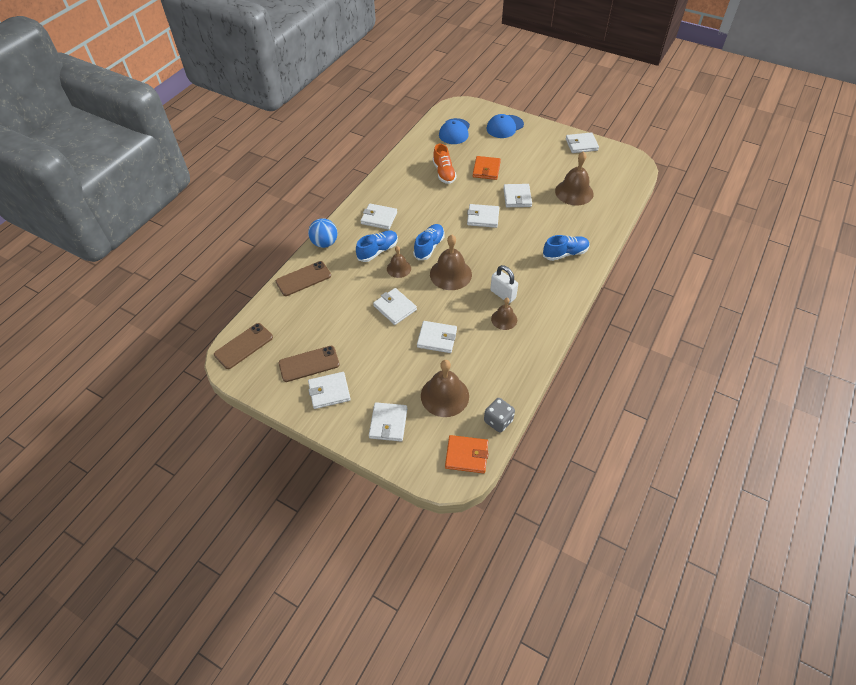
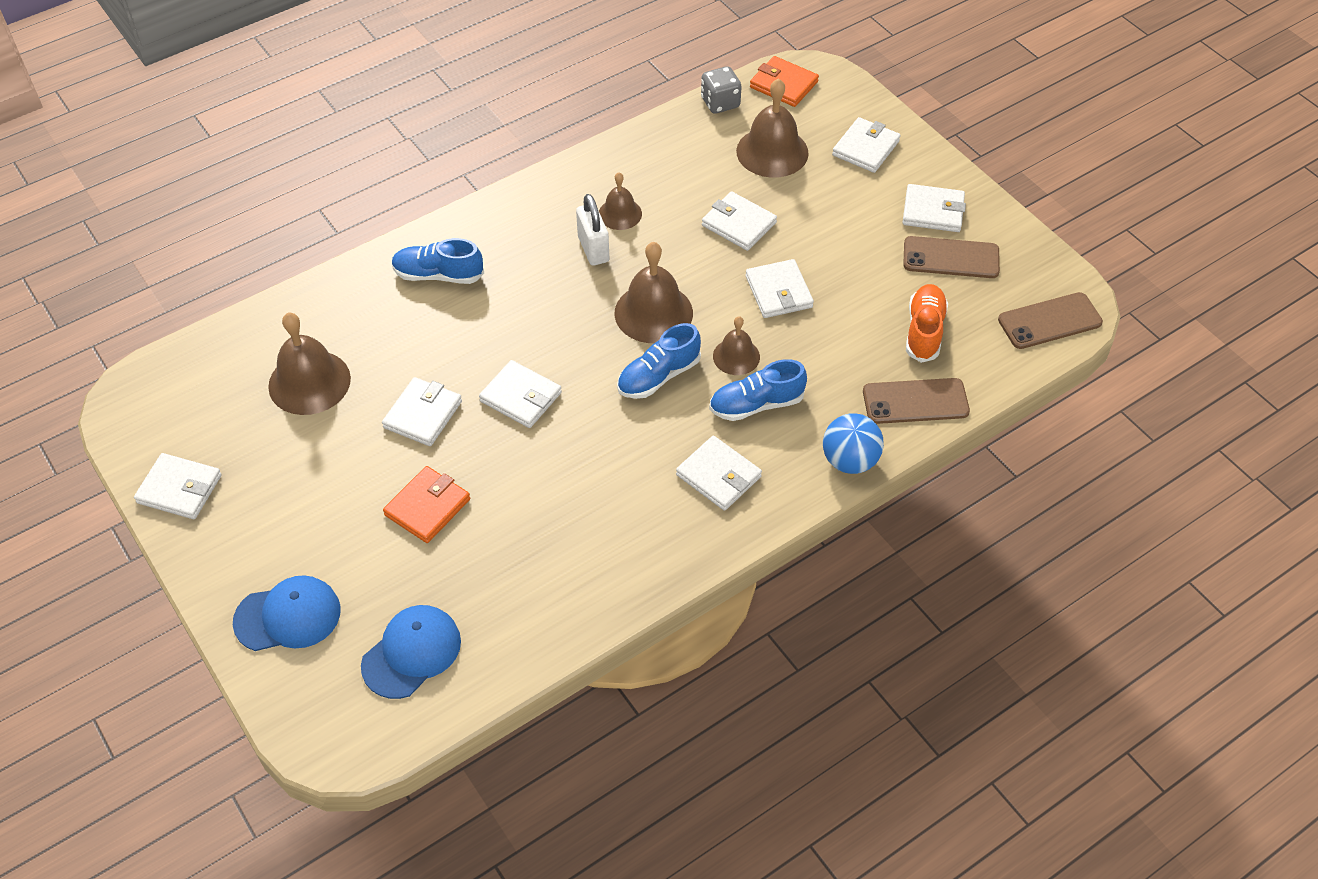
camera: 155 degrees left, 0 degrees up
(444, 173) = (520, 536): orange shoe -> orange shoe (924, 331)

